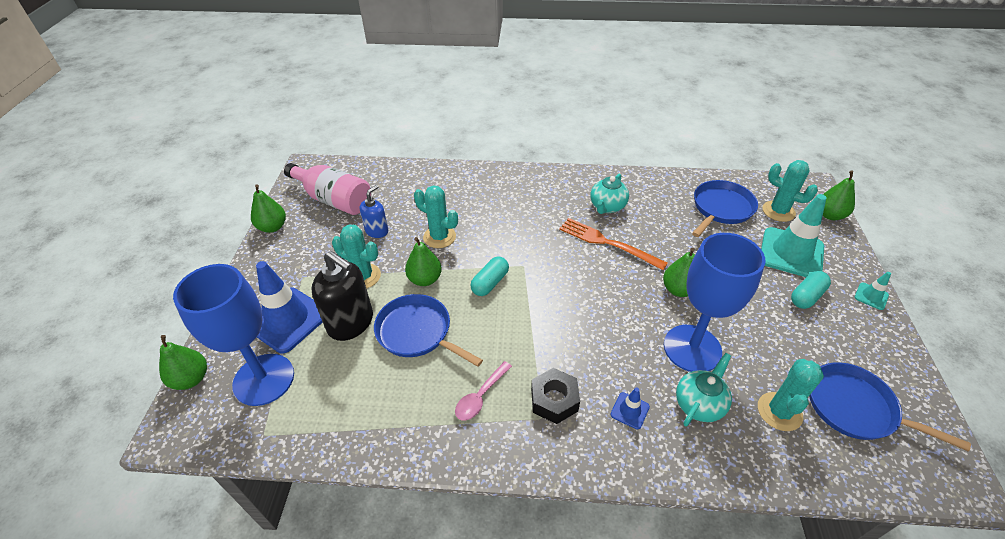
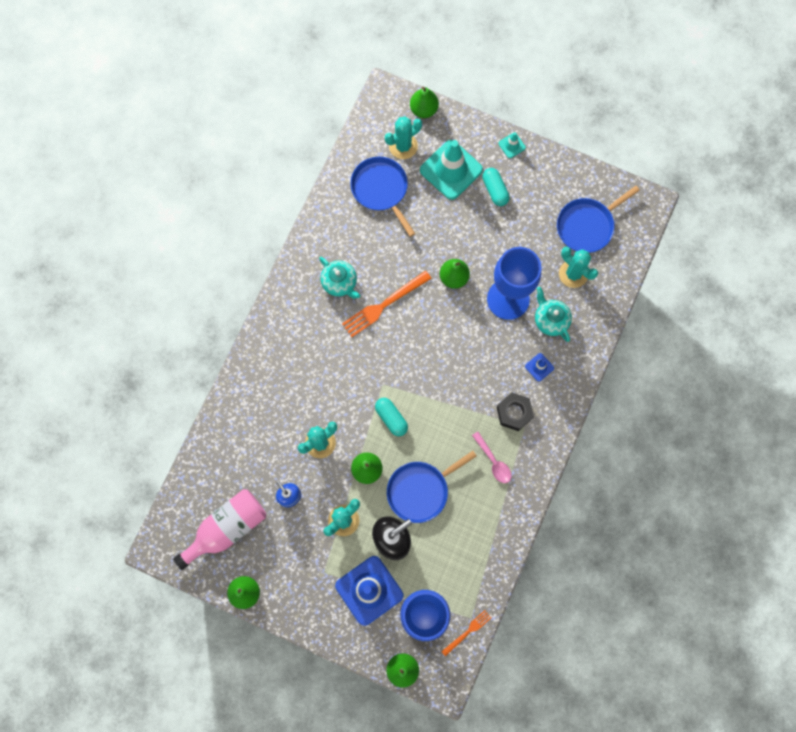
camera: 70 degrees left, 30 degrees up
(243, 437) = (467, 632): none -> orange fork

